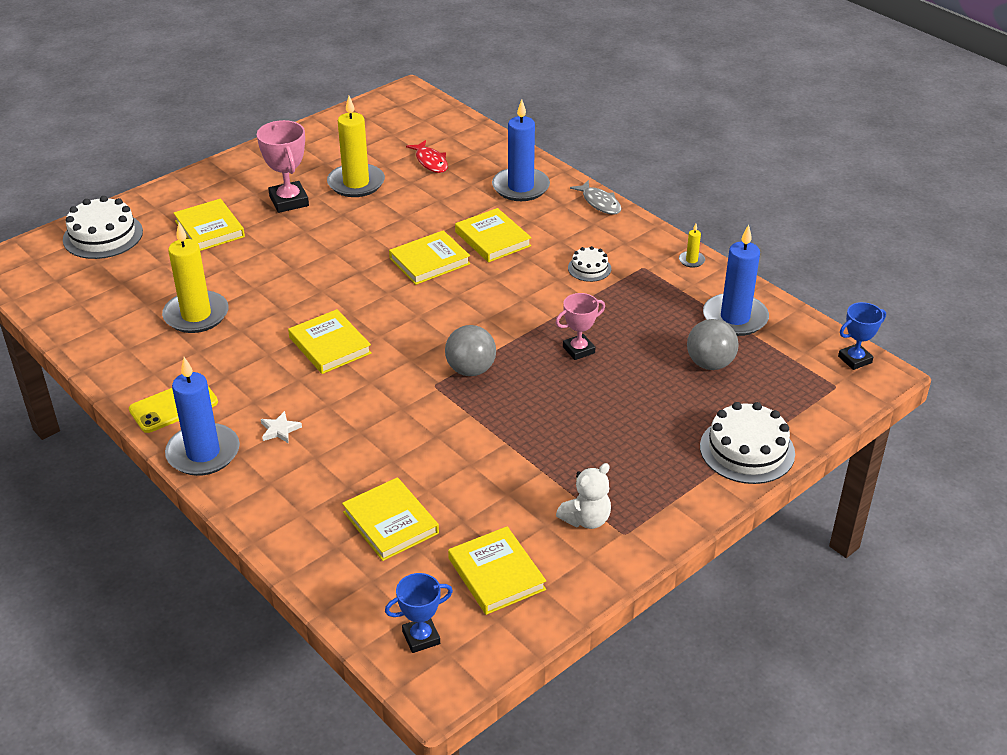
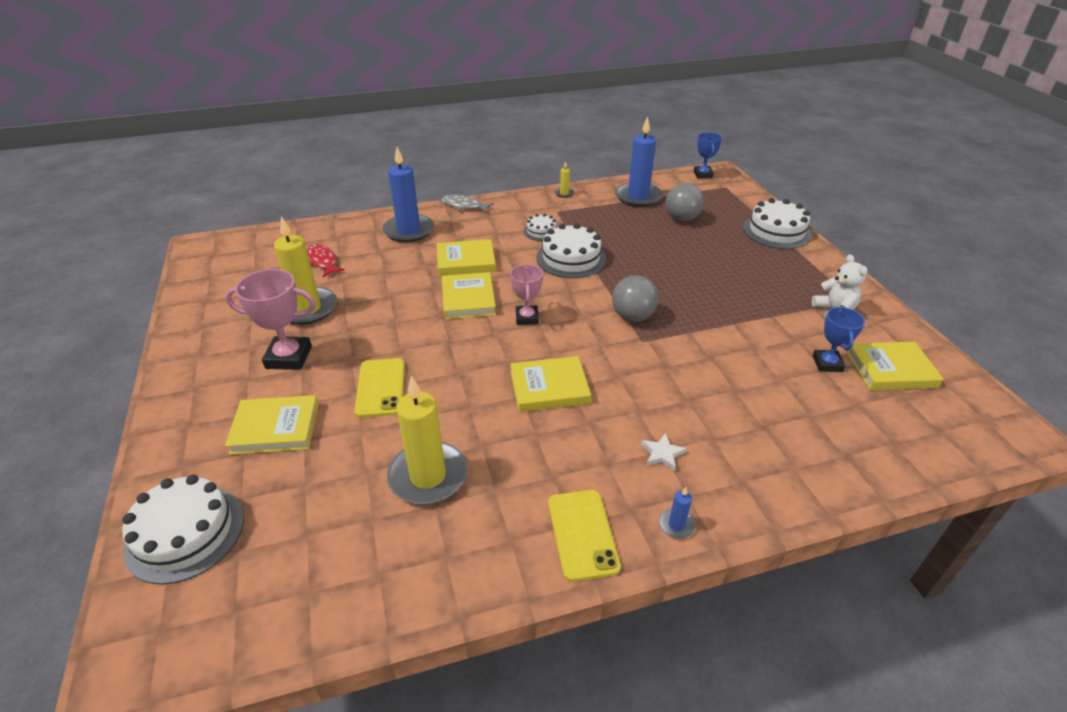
camera: 65 degrees left, 0 degrees up
(203, 453) = (676, 525): blue candle -> blue candle, size x0.43
(279, 258) = (380, 387): none -> yellow phone
(391, 522) = (818, 412): yellow book -> none
(421, 637) = (967, 430): blue trophy -> blue trophy (827, 364)
(430, 162) = (322, 261): red fish -> red fish turned 120 degrees counterclockwise
(550, 303) = (571, 258): none -> white cake
(578, 350) = (636, 262): pink trophy -> pink trophy (527, 318)
(599, 203) = (464, 206): grey fish -> grey fish turned 150 degrees counterclockwise

